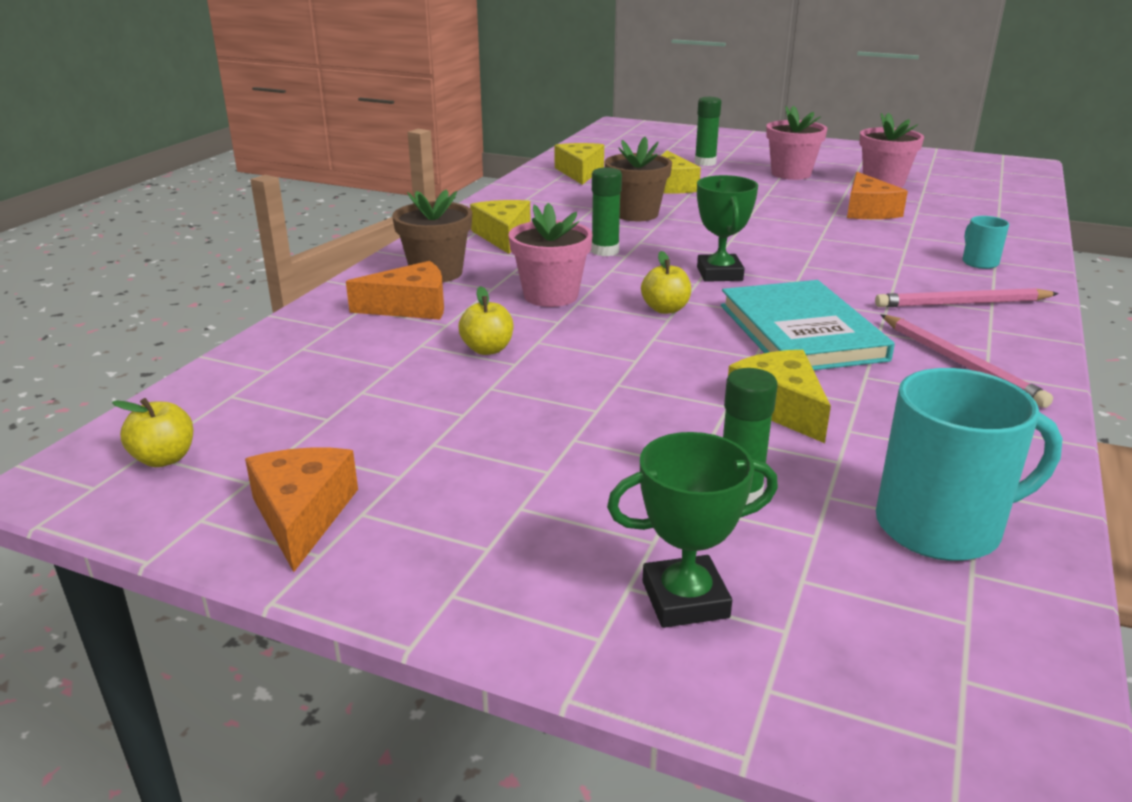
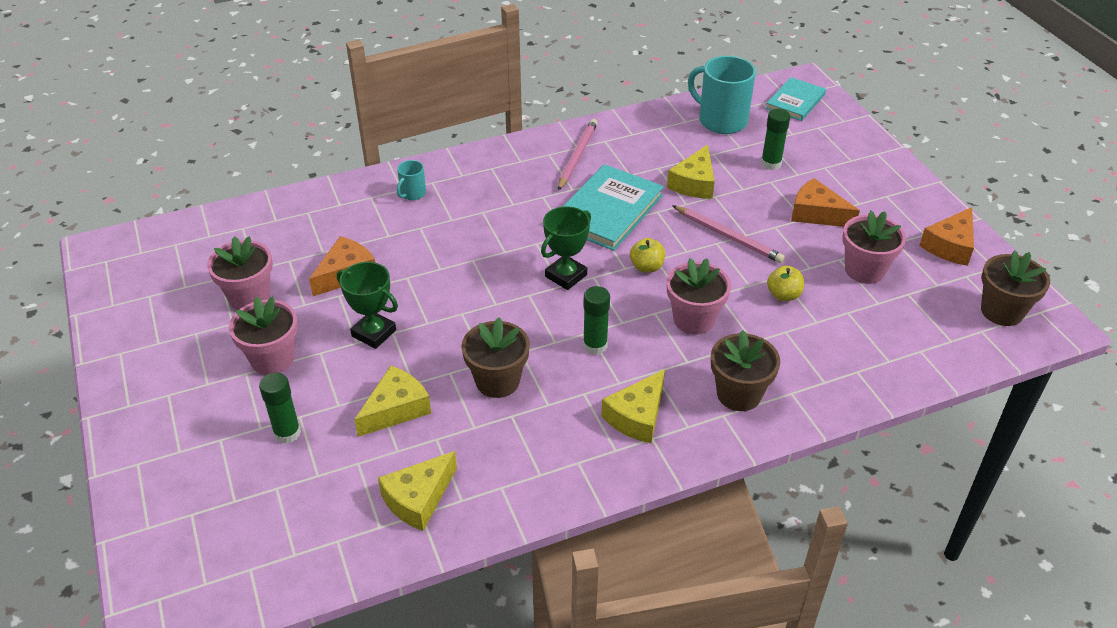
camera: 135 degrees left, 15 degrees up
(164, 458) = (1001, 311): yellow apple -> brown flower pot
(410, 307) = (792, 363): orange cheese -> orange cheese (816, 214)
(414, 417) = (864, 270): none -> pink flower pot
(685, 599) = (837, 148): green trophy -> green trophy (374, 333)
(929, 674) = (795, 101): none -> turquoise book
(962, 303) = (494, 178): pink pencil -> pink pencil (728, 236)

